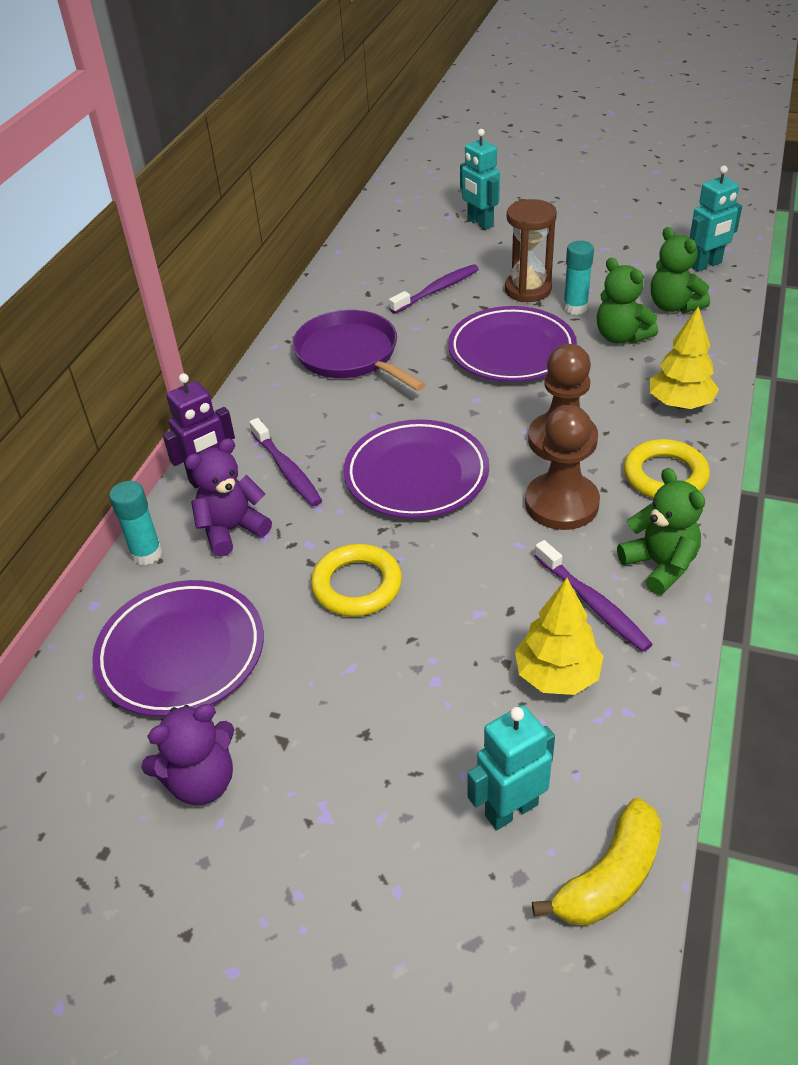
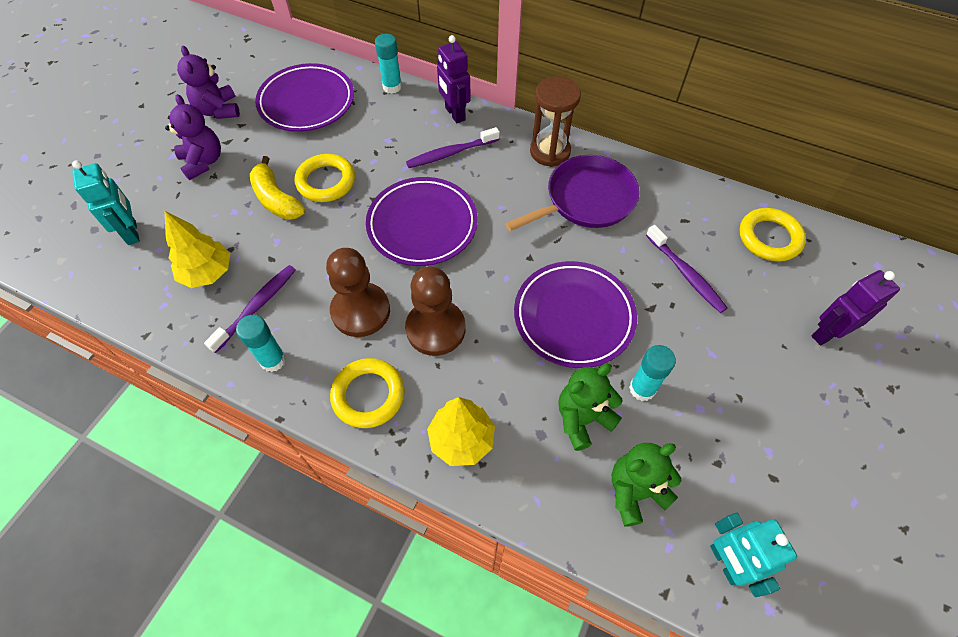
camera: 95 degrees right, 15 degrees up
(232, 530) = (399, 124): purple teddy bear -> purple teddy bear (203, 162)
(380, 248) = (769, 238): none -> yellow ring
(480, 223) = (827, 333): turquoise robot -> purple robot
(528, 290) = (681, 352): brown hourglass -> brown hourglass (550, 152)
(592, 603) = (256, 307): purple toothbrush -> purple toothbrush turned 150 degrees clockwise
(609, 877) = (70, 268): yellow banana -> yellow banana (276, 199)
(660, 565) = (273, 360): green teddy bear -> turquoise glue stick

